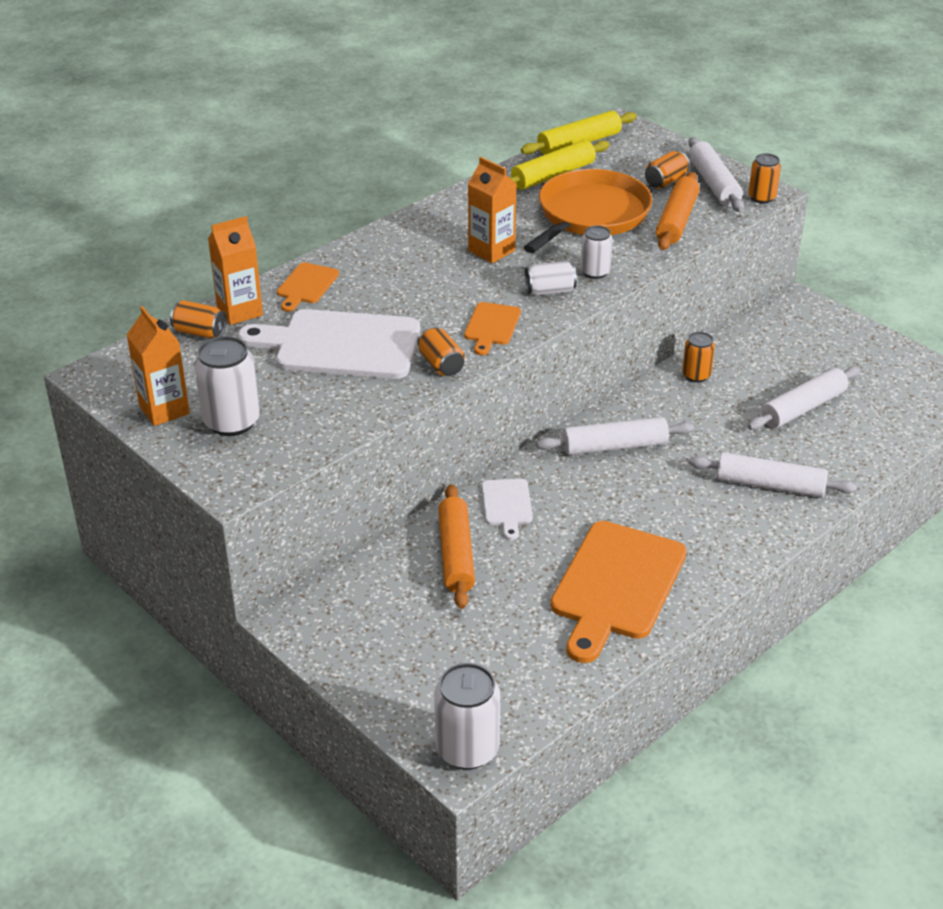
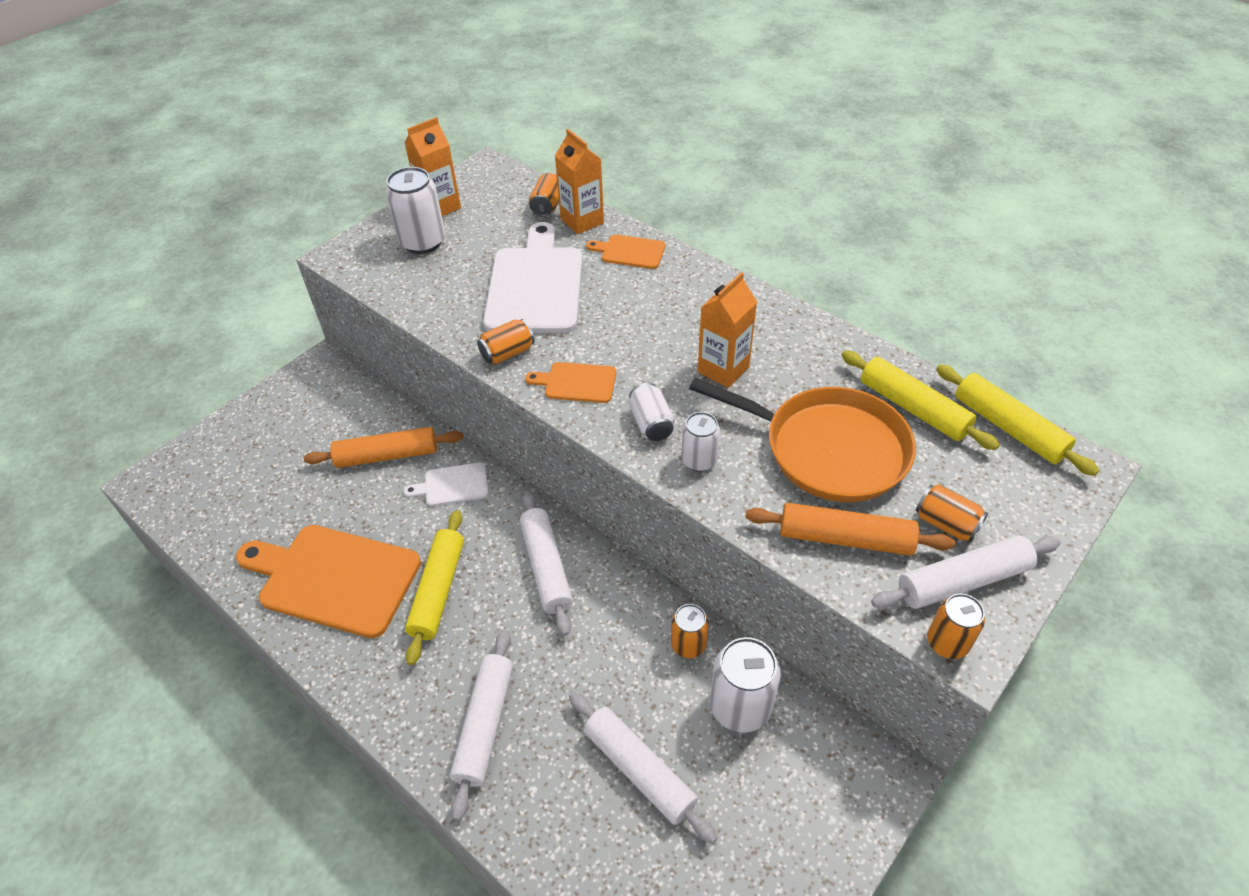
camera: 85 degrees right, 10 degrees up
(467, 749) = (160, 486): white can -> white can (740, 706)
(635, 513) = (438, 590): none -> yellow rolling pin

